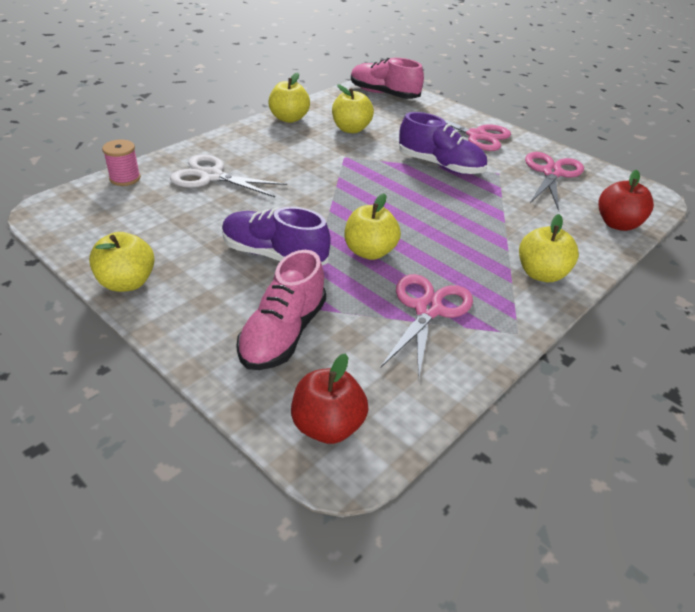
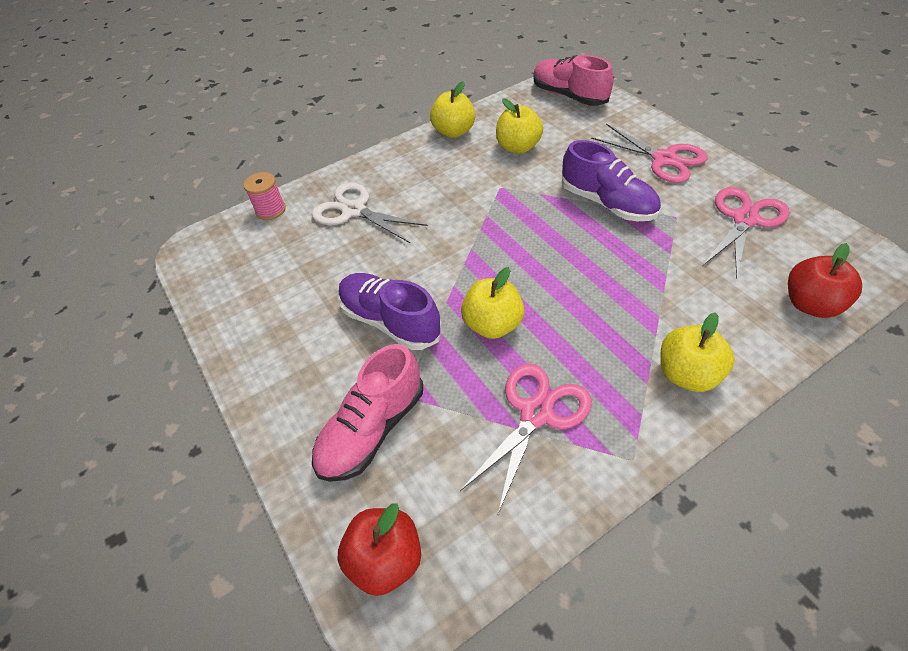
camera: 20 degrees right, 10 degrees up
(127, 283) = (240, 346): yellow apple -> none

